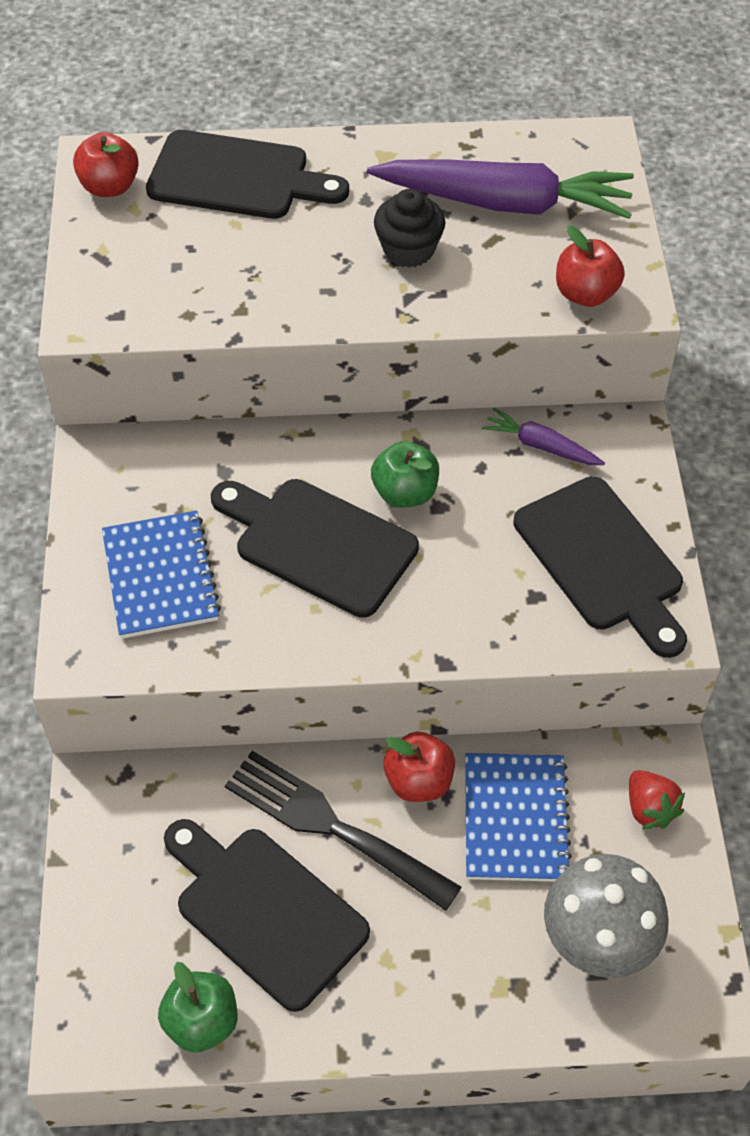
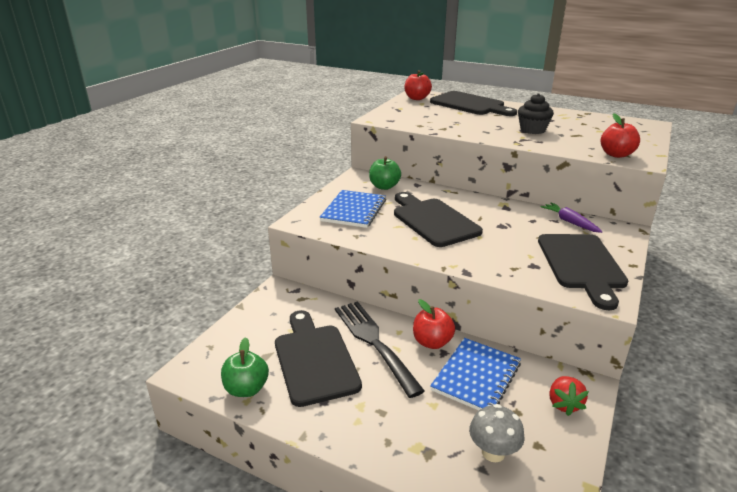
camera: 30 degrees right, 25 degrees down
(405, 493) = (487, 218): green apple -> green apple (384, 186)
(505, 203) = (589, 128): purple carrot -> none
(598, 941) = (493, 452): grey mushroom -> grey mushroom, size x0.63

